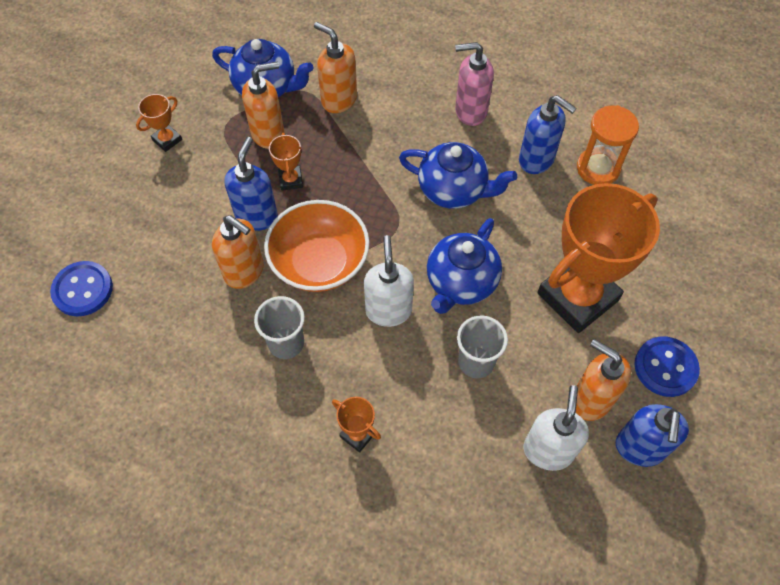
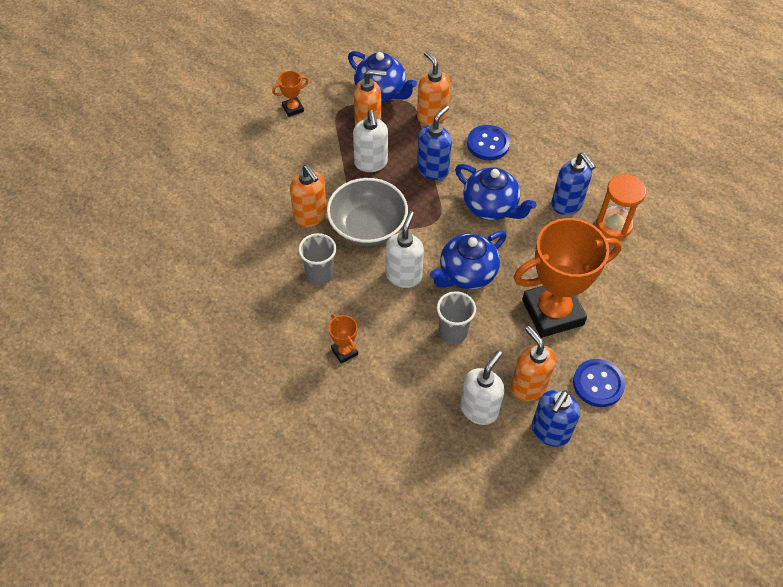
camera: 20 degrees right, 5 degrees down
(83, 290) = (193, 193): blue button -> blue button (488, 144)
(257, 216) = (335, 181): blue soap dispenser -> blue soap dispenser (433, 169)
(290, 180) = (371, 163): orange trophy -> white soap dispenser
(319, 262) = (367, 227): orange bowl -> grey bowl
(470, 111) = (530, 153): pink soap dispenser -> none

